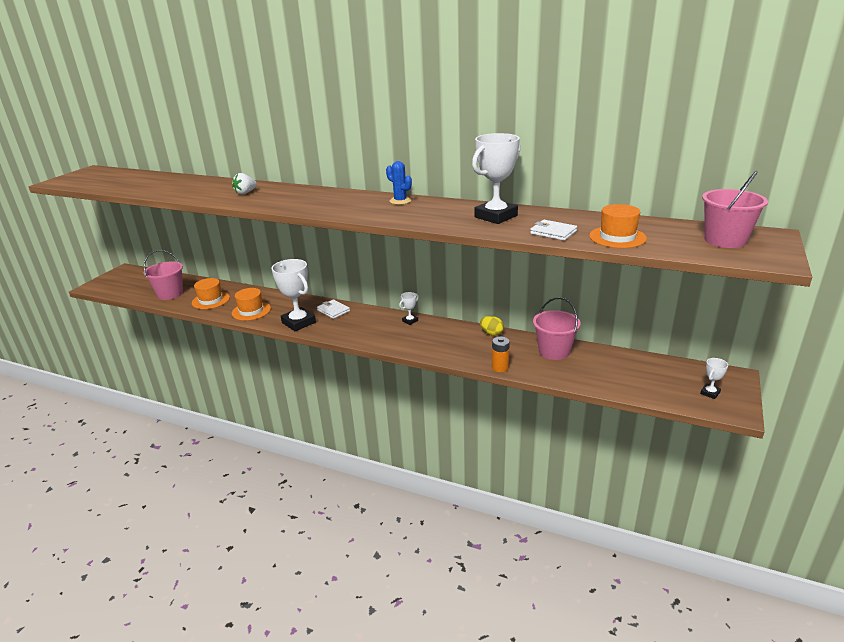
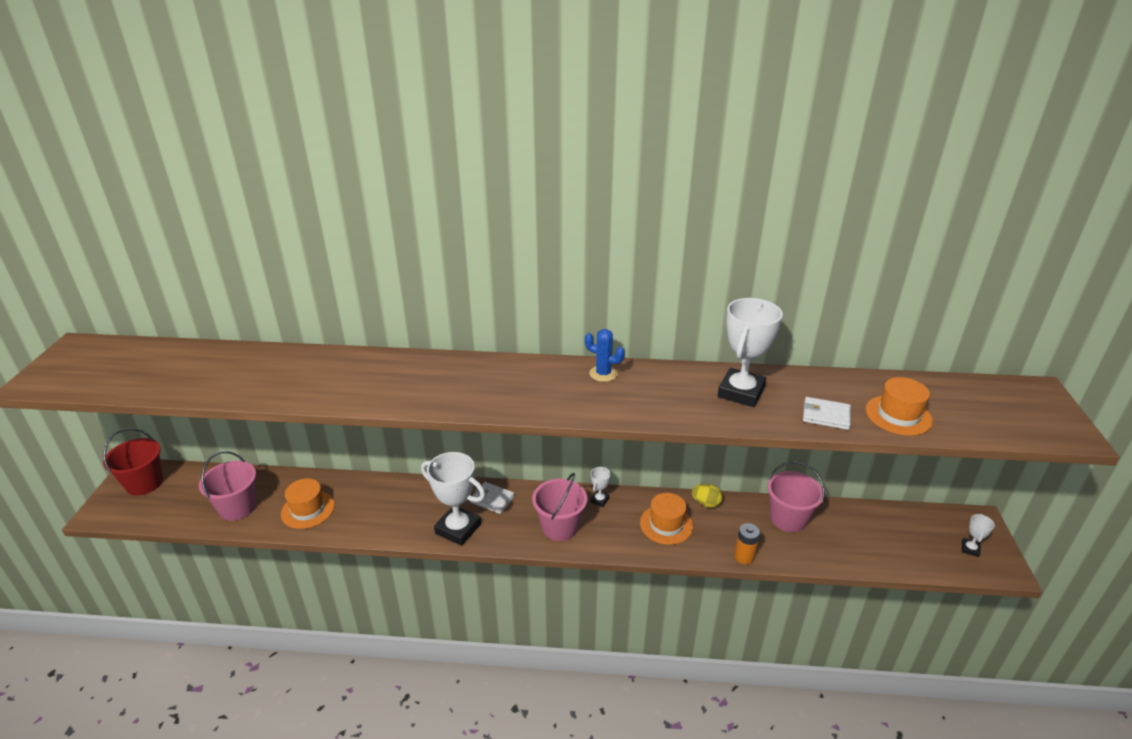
camera: 20 degrees left, 5 degrees up
(126, 276) = (144, 483): none -> red bucket
(245, 193) = (376, 378): white strawberry -> none
(251, 311) = (379, 519): orange hat -> orange hat (666, 524)
(725, 240) = (1004, 406): pink bucket -> pink bucket (559, 527)

